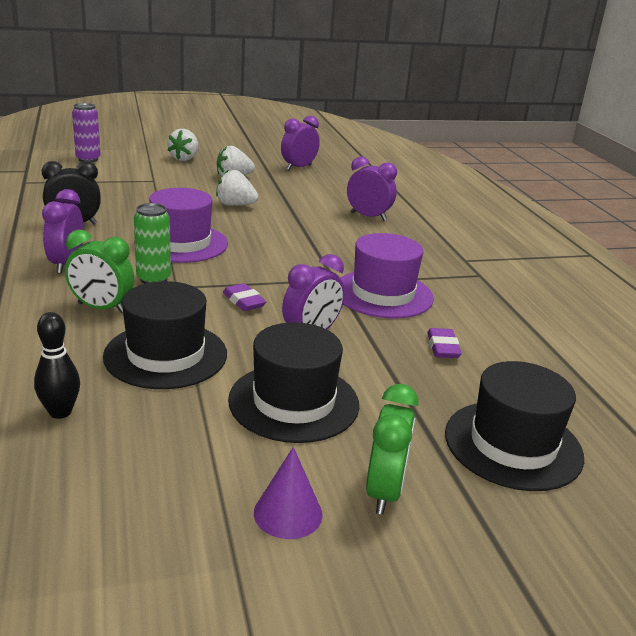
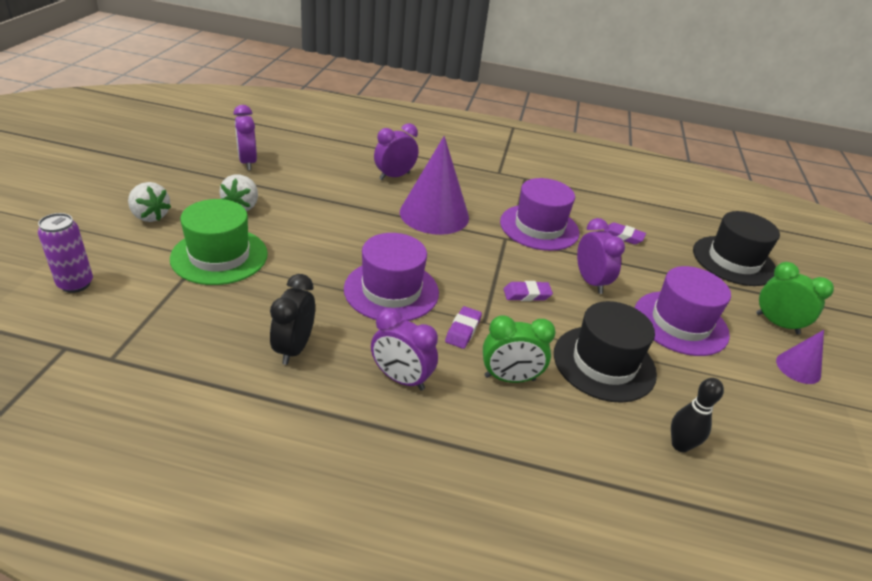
camera: 65 degrees left, 10 degrees up
(101, 308) = (509, 378): green clock -> green clock turned 45 degrees clockwise
(153, 279) = (463, 330): green can -> purple eraser
(160, 184) = (219, 256): none -> green hat
(235, 205) = (318, 230): white strawberry -> none
(294, 402) = (680, 323): black hat -> purple hat
(327, 242) = (434, 214): none -> purple cone

